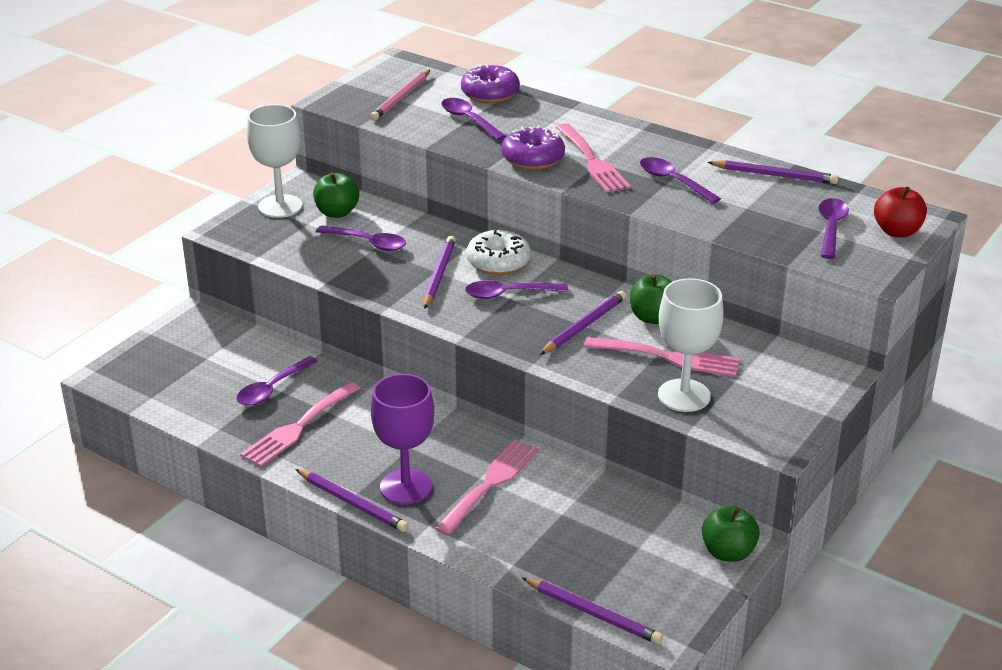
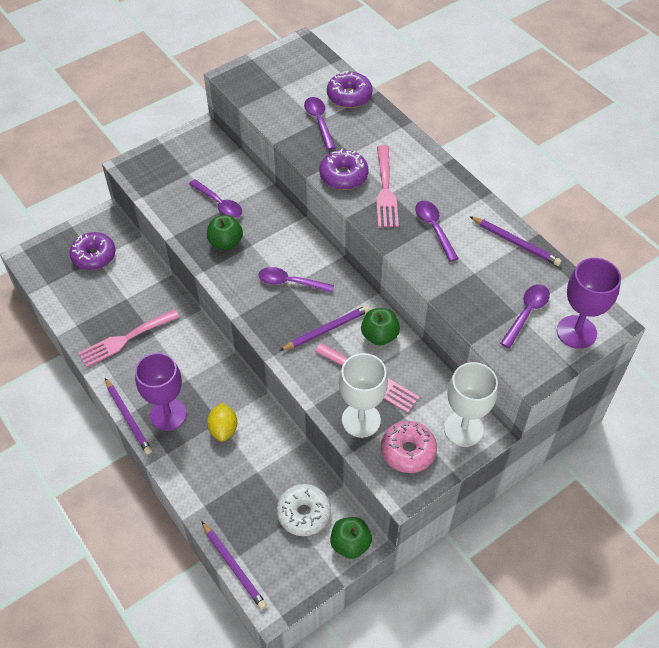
camera: 20 degrees right, 20 degrees up
(201, 356) = (94, 256): none -> purple donut
(272, 388) = (125, 299): purple spoon -> none
(280, 206) = (178, 151): white goblet -> white goblet (463, 429)
(337, 212) = (213, 168): green apple -> green apple (225, 242)
(401, 98) = (283, 85): pink pencil -> none
(439, 275) = (252, 249): purple pencil -> none
(490, 483) = (223, 429): pink fork -> yellow lemon
(498, 262) = (299, 248): white donut -> white donut (304, 513)
(760, 409) = (408, 451): none -> pink donut
(897, 231) = (576, 332): red apple -> purple goblet

